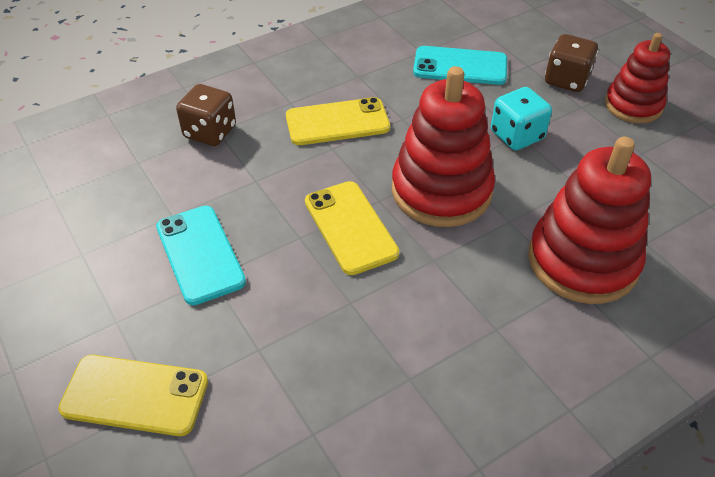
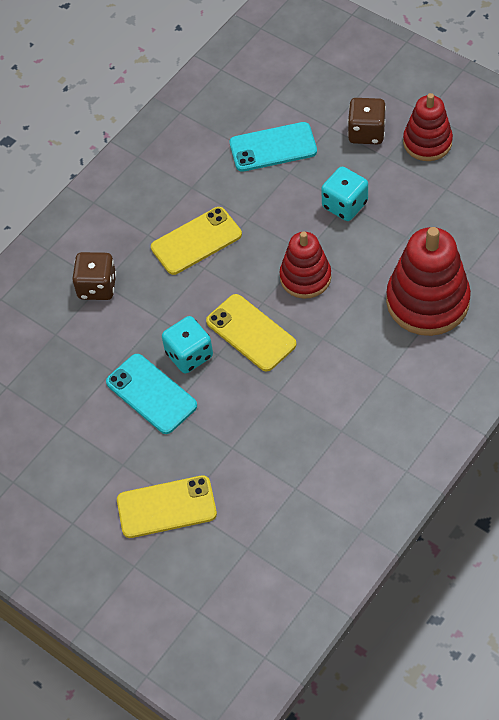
camera: 15 degrees left, 10 degrees up
(267, 227) = (189, 355): none -> turquoise dice
(441, 191) = (305, 277): red stacking toy -> red stacking toy, size x0.63

